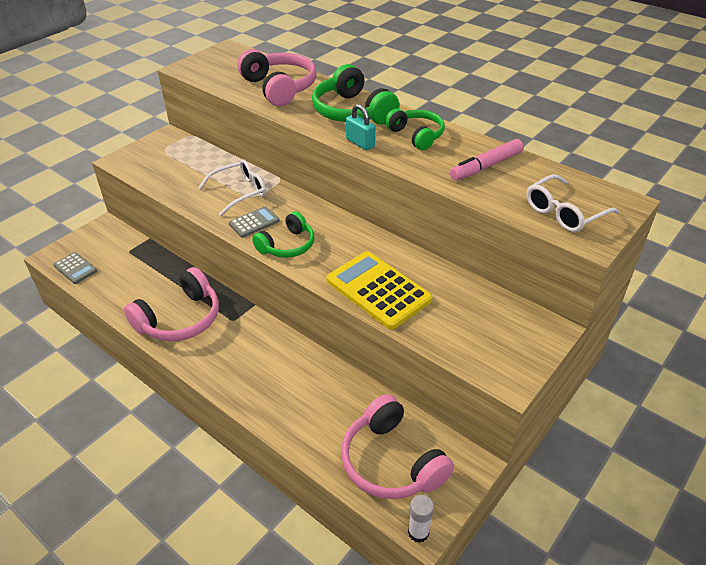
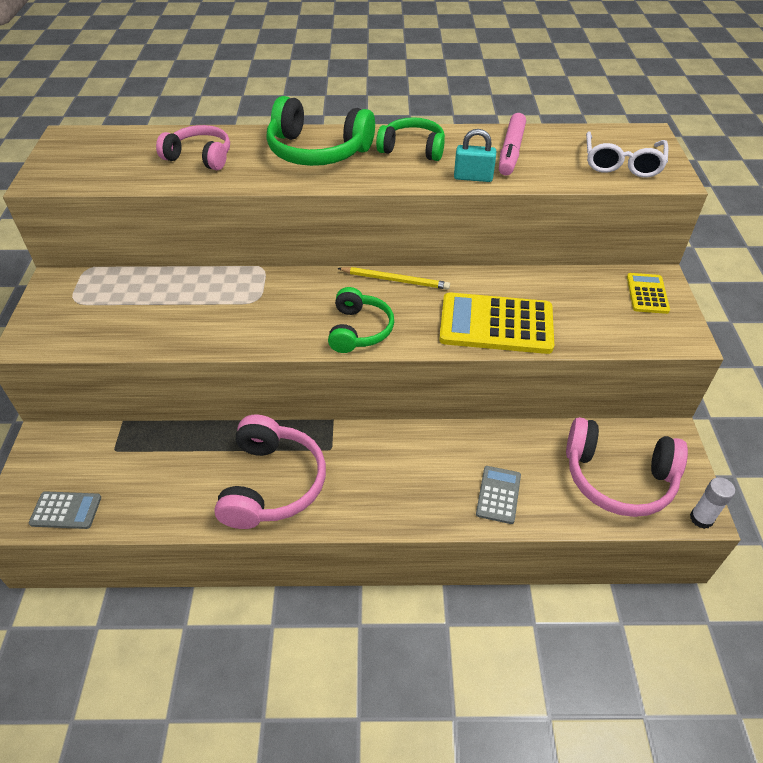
camera: 40 degrees left, 5 degrees up
(240, 192) = (235, 302): white glasses -> none
(254, 222) = (294, 326): grey calculator -> grey calculator (498, 495)
(279, 88) = (200, 157): pink headphones -> pink headphones, size x0.65
(349, 227) = (395, 280): none -> yellow pencil
(360, 143) = (371, 179): turquoise padlock -> turquoise padlock (473, 177)
(524, 333) = (647, 294): none -> yellow calculator

